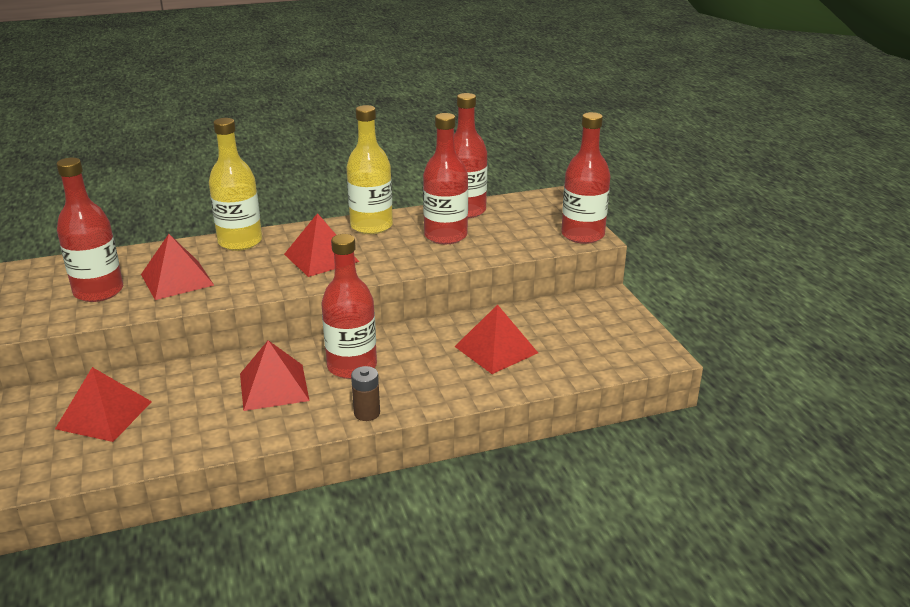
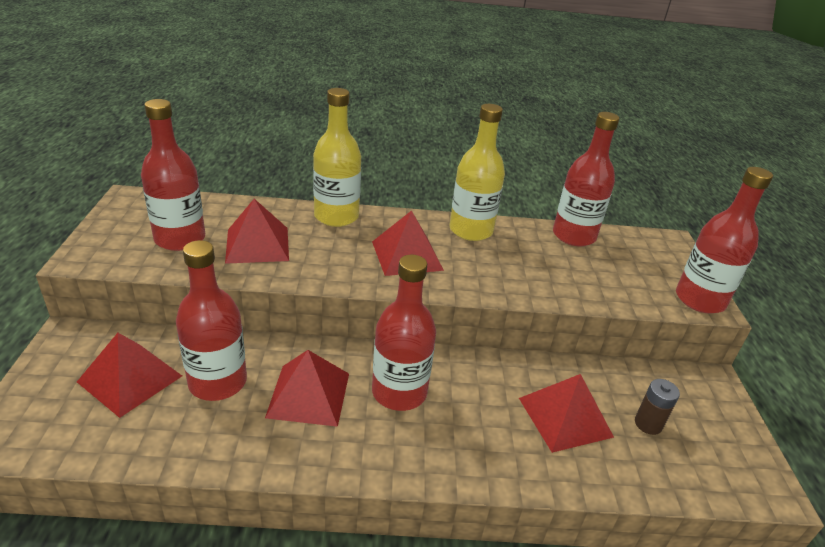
camera: 15 degrees right, 5 degrees up
(367, 413) = (392, 465): brown battery -> brown battery (648, 424)
(445, 236) = (544, 261): red bottle -> red bottle (218, 382)

